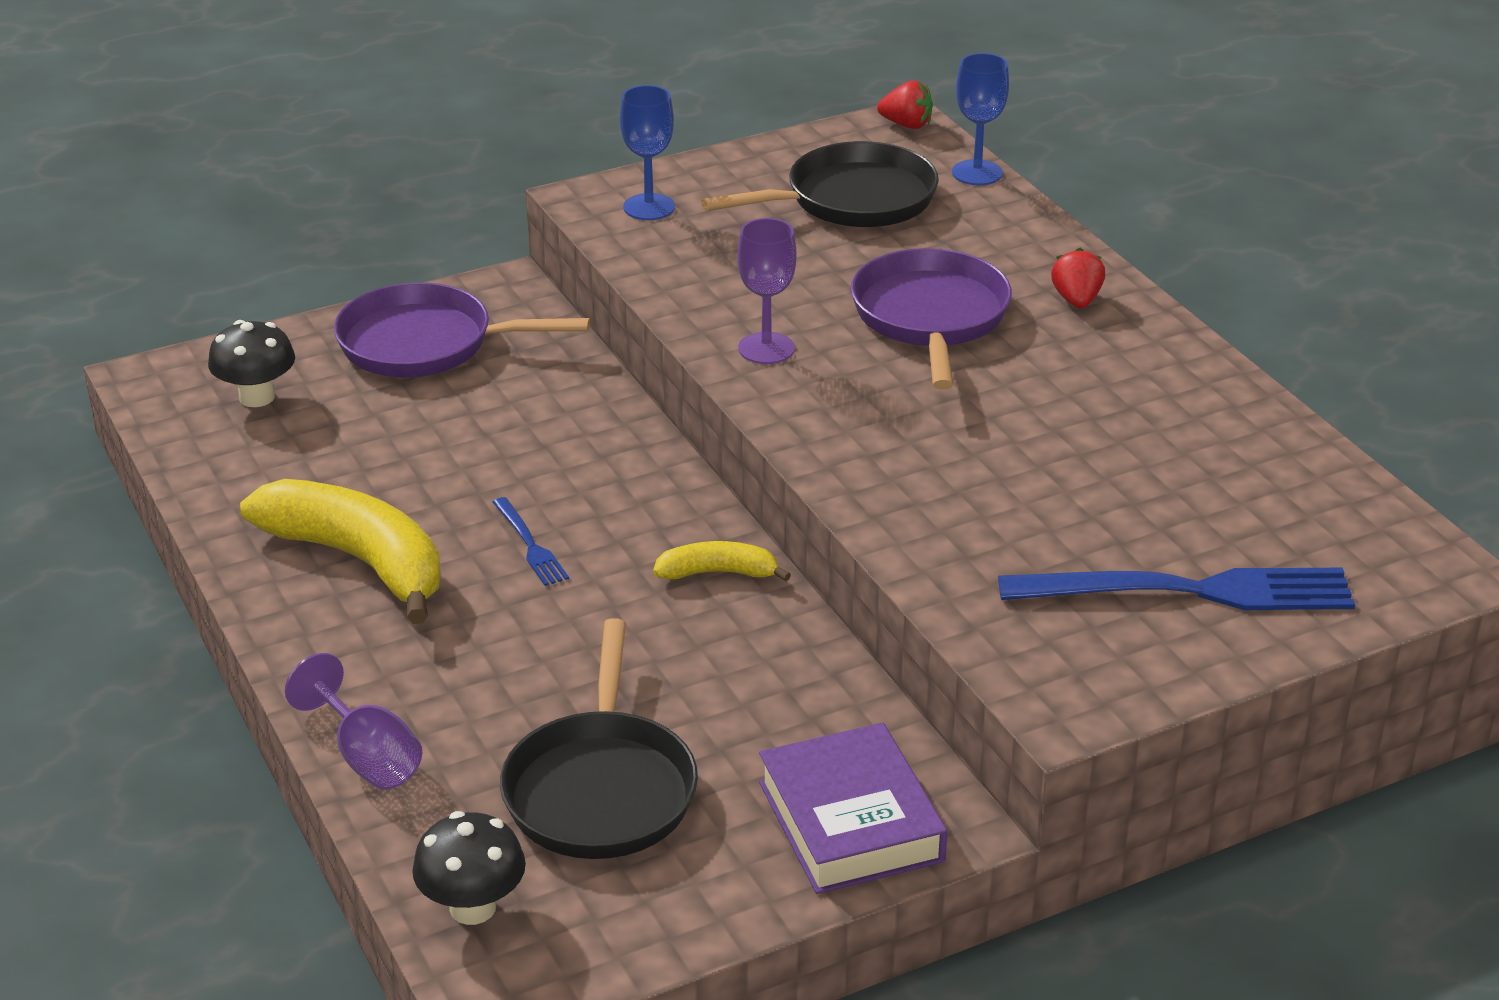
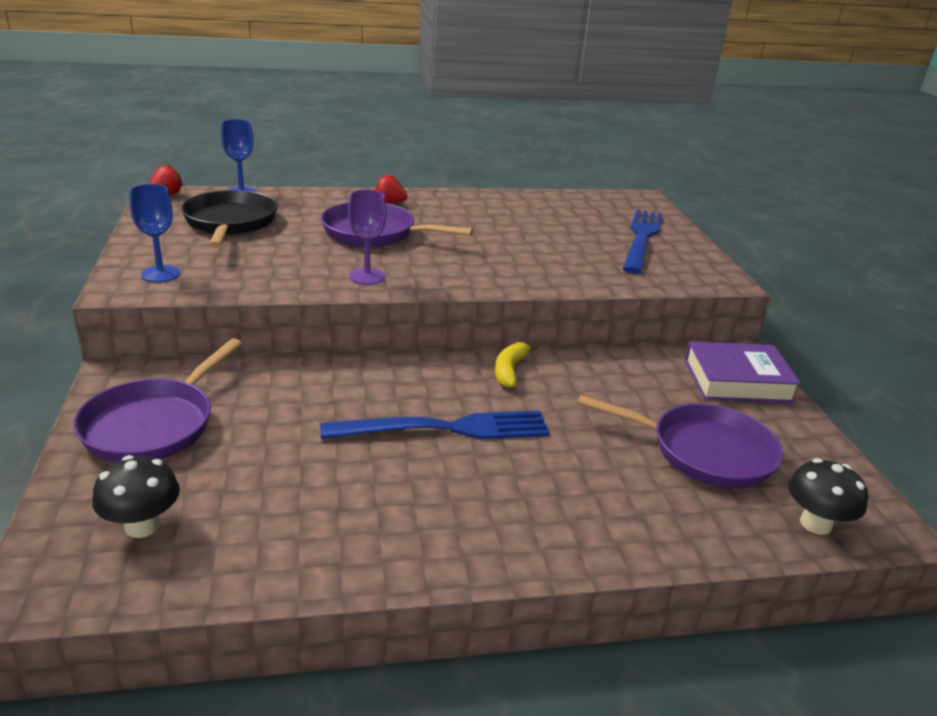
camera: 75 degrees left, 5 degrees down
(359, 561) = (422, 508): yellow banana -> none
(367, 757) = (659, 544): purple goblet -> none
(530, 545) = (445, 429): blue fork -> blue fork, size x2.14
(601, 788) = (703, 452): black pan -> purple pan

